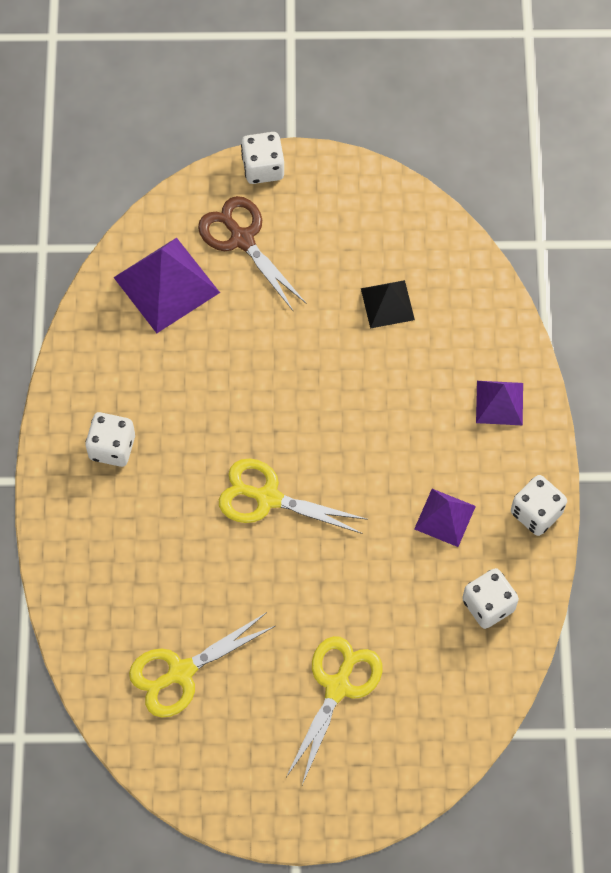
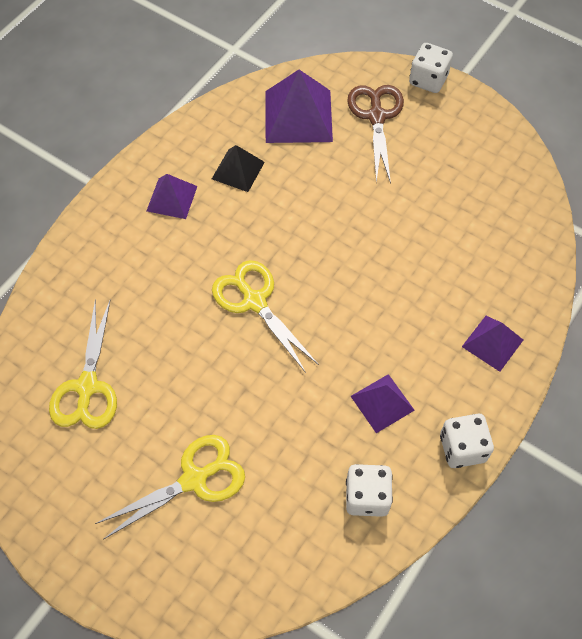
camera: 35 degrees right, 5 degrees down
(112, 447) = (172, 198): white dice -> purple pyramid
(181, 672) = (87, 386): yellow scissors -> yellow scissors turned 90 degrees counterclockwise
(387, 304) = (453, 219): black pyramid -> black pyramid (238, 170)

